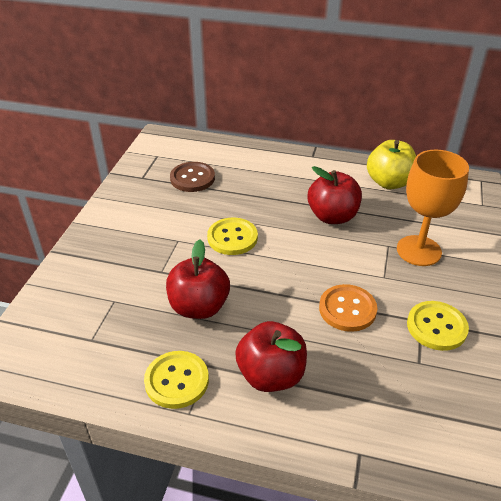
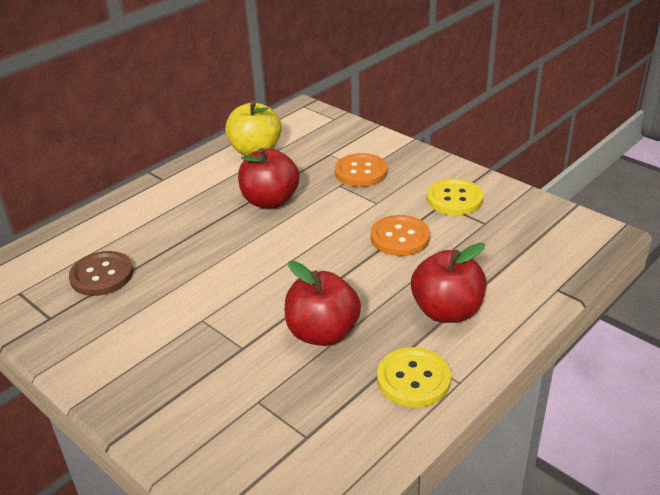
camera: 60 degrees left, 5 degrees down
(232, 238) = (238, 276): yellow button -> none
(418, 250) = (361, 172): orange goblet -> orange button

